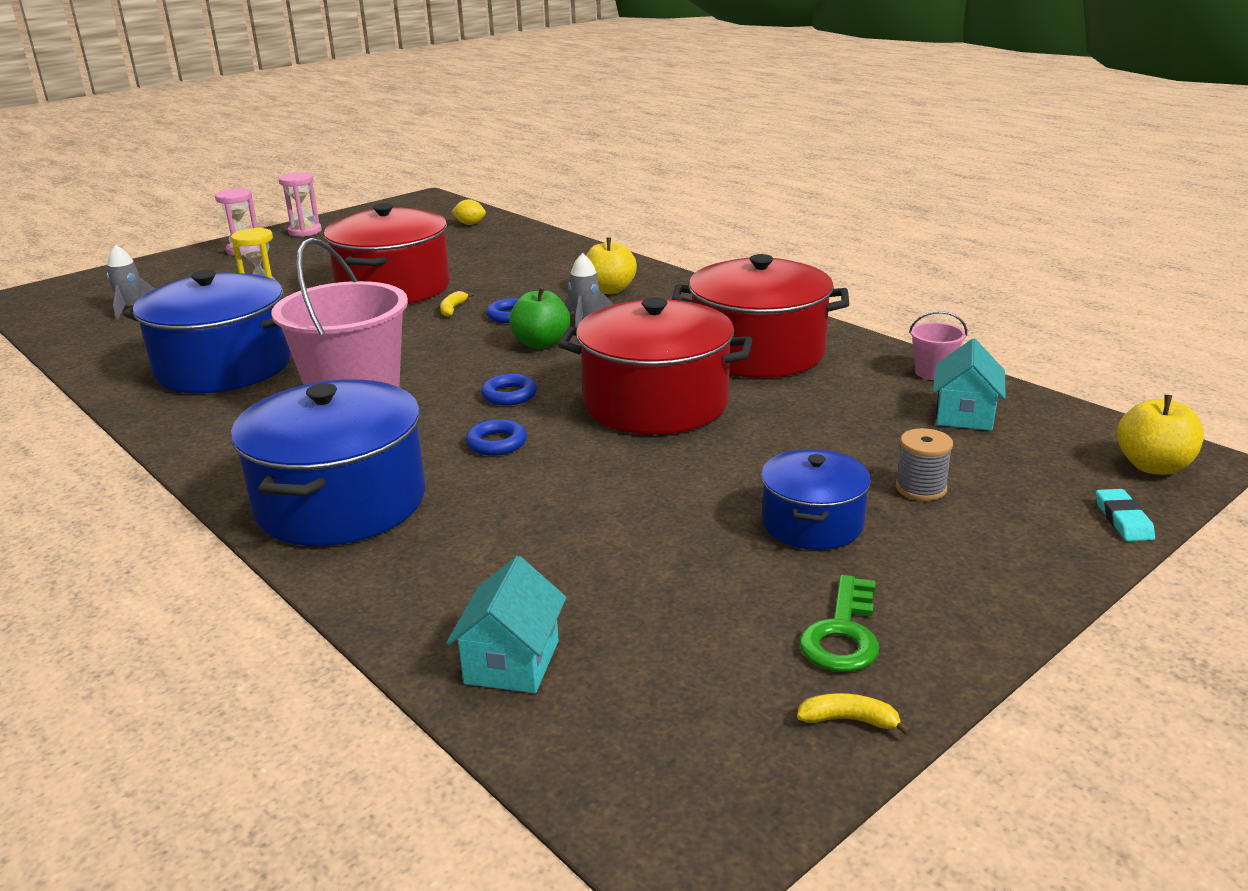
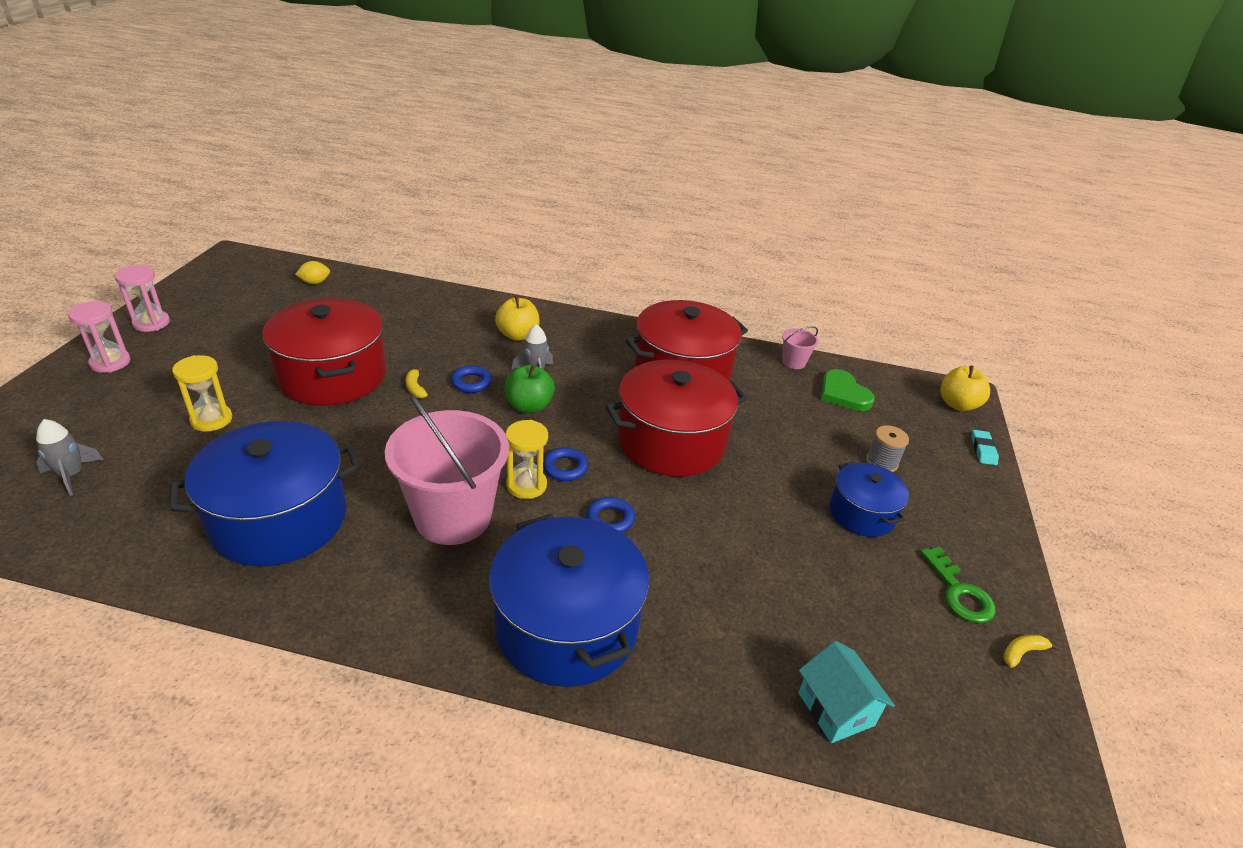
camera: 40 degrees left, 10 degrees up
(453, 398) = (526, 485): none -> yellow hourglass
(964, 415) = (843, 394): turquoise house -> green heart
(1123, 520) = (983, 450): turquoise eraser -> turquoise eraser turned 45 degrees clockwise

